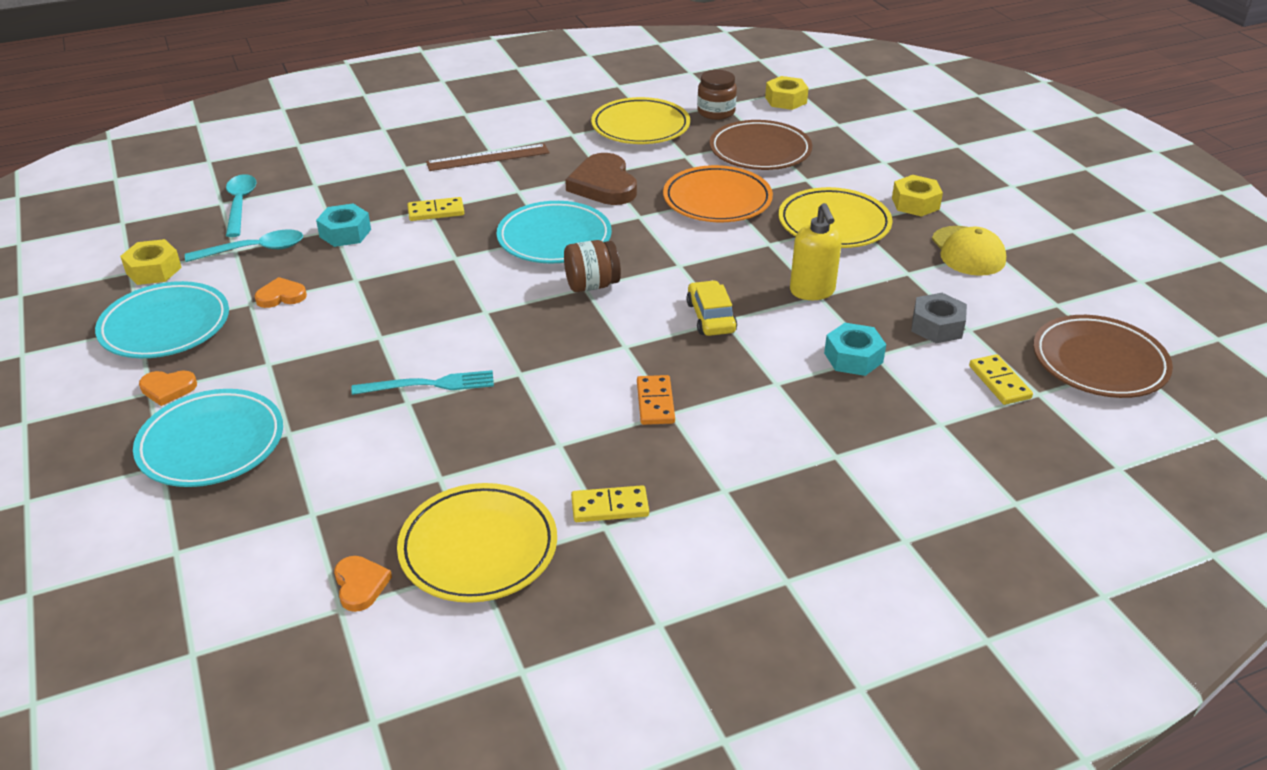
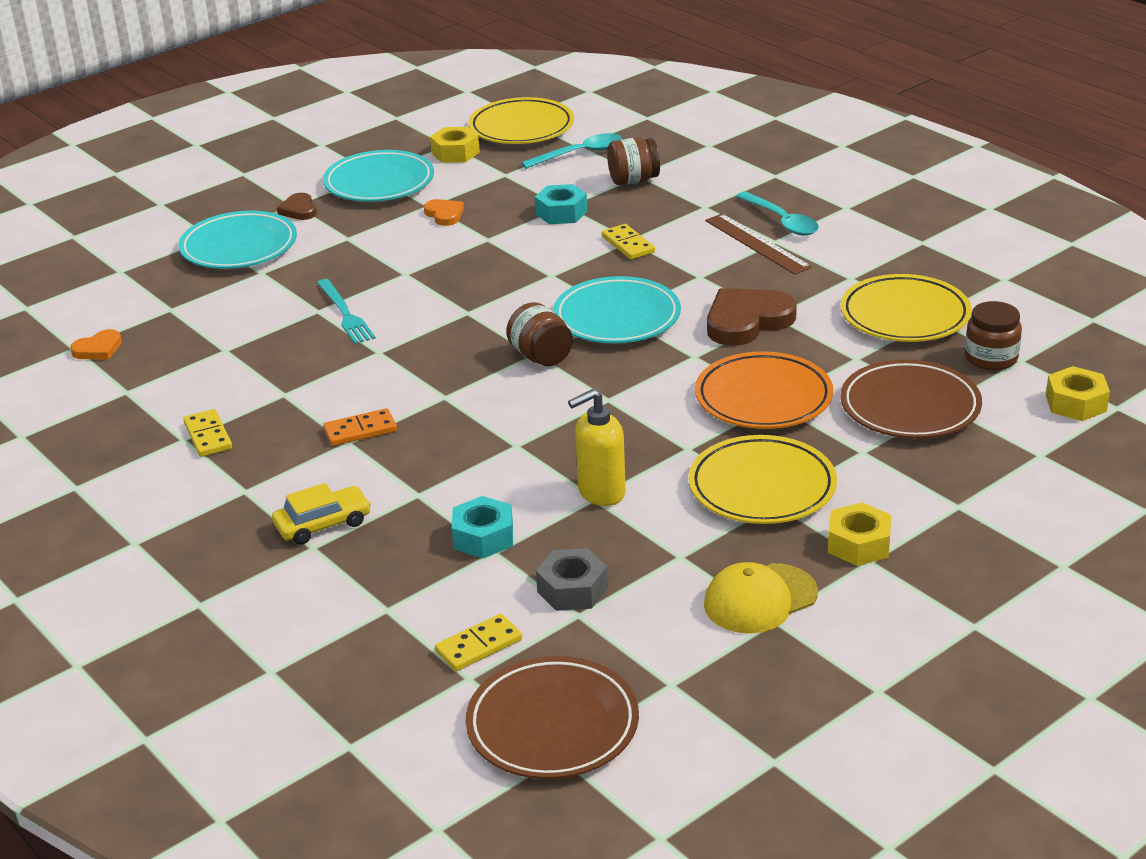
camera: 75 degrees right, 5 degrees down
(168, 389) = (299, 210): orange heart -> brown heart
(255, 250) = (509, 182): turquoise spoon -> turquoise spoon (782, 221)
(323, 188) = (633, 180): none -> brown jar
(478, 548) = (146, 387): yellow plate -> yellow plate (521, 127)
(711, 317) = (517, 436): yellow car -> yellow car (323, 524)

